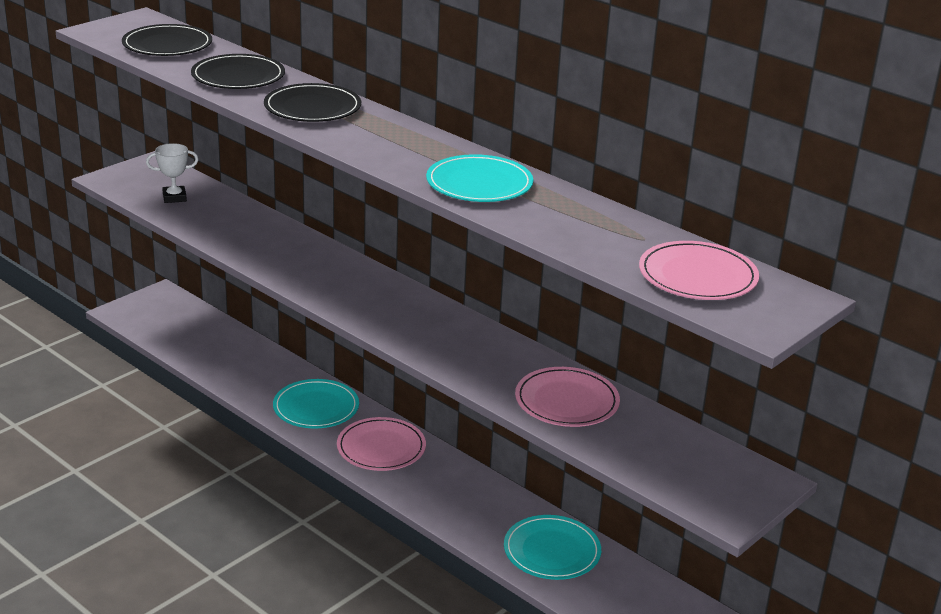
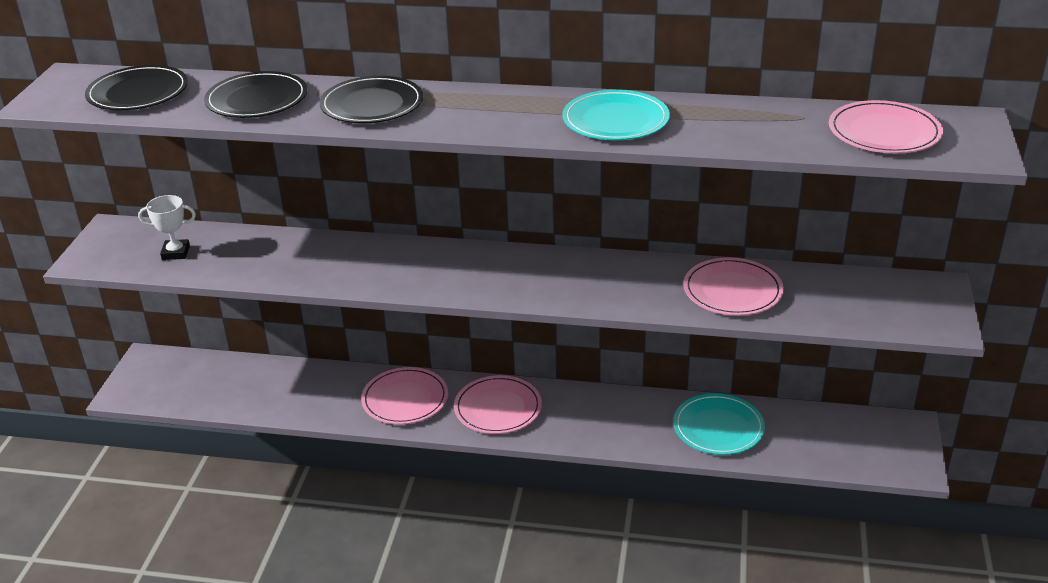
camera: 30 degrees left, 5 degrees up
(174, 197) = (176, 253): white trophy -> white trophy turned 45 degrees clockwise
(316, 407) = (405, 399): turquoise plate -> pink plate

